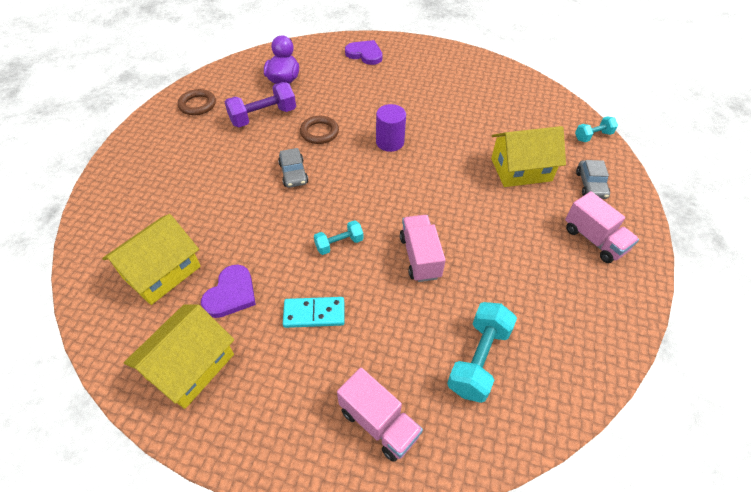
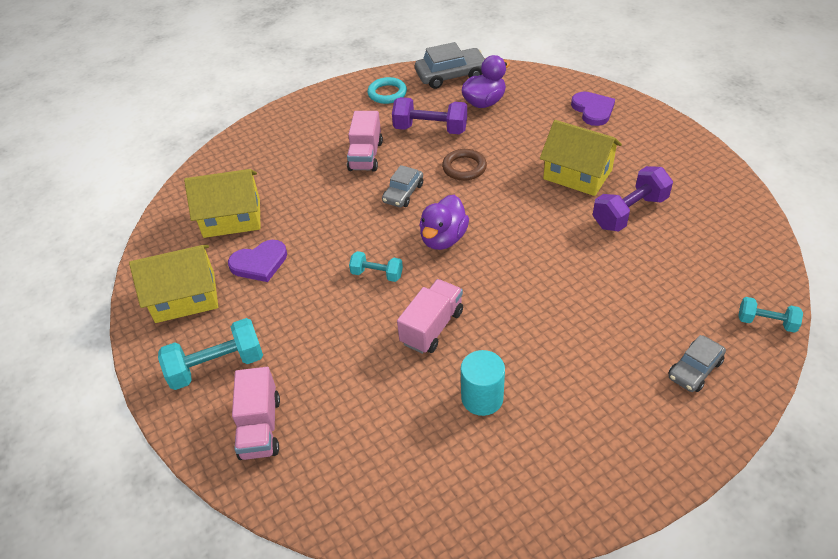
camera: 45 degrees right, 5 degrees down
(197, 105) = (387, 93): brown ring -> turquoise ring
(236, 70) = (451, 75): none -> grey car
(314, 314) = (300, 316): turquoise domino -> none
(359, 190) = (443, 238): none -> purple duck
(390, 142) = (520, 210): purple cylinder -> none
(457, 109) = (629, 212): none -> purple dumbbell
(478, 359) = (385, 441): turquoise dumbbell -> turquoise dumbbell (217, 366)
(503, 283) = (482, 398): none -> turquoise cylinder
(521, 170) = (629, 309): yellow house -> yellow house (577, 174)
(594, 239) = (627, 422): pink truck -> pink truck (366, 156)

